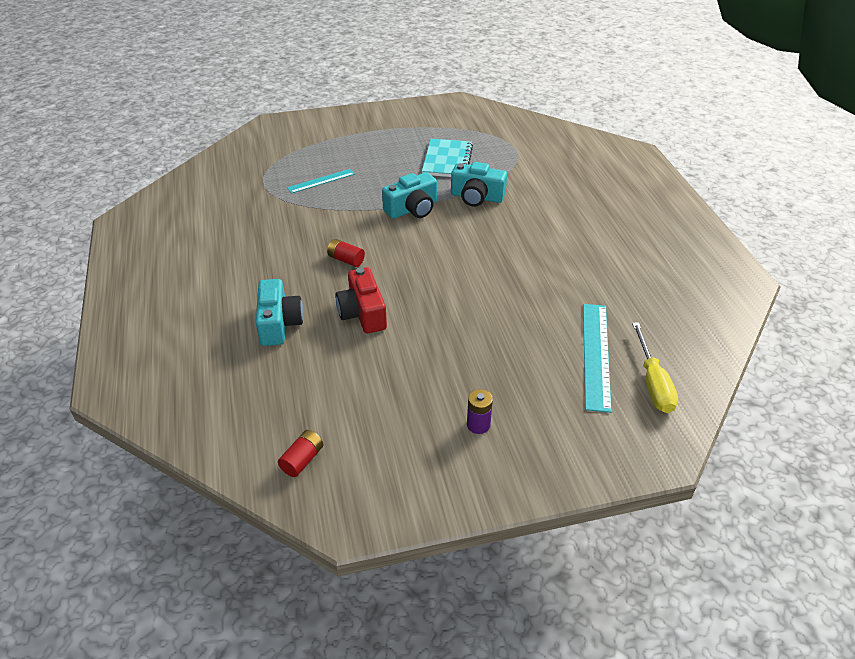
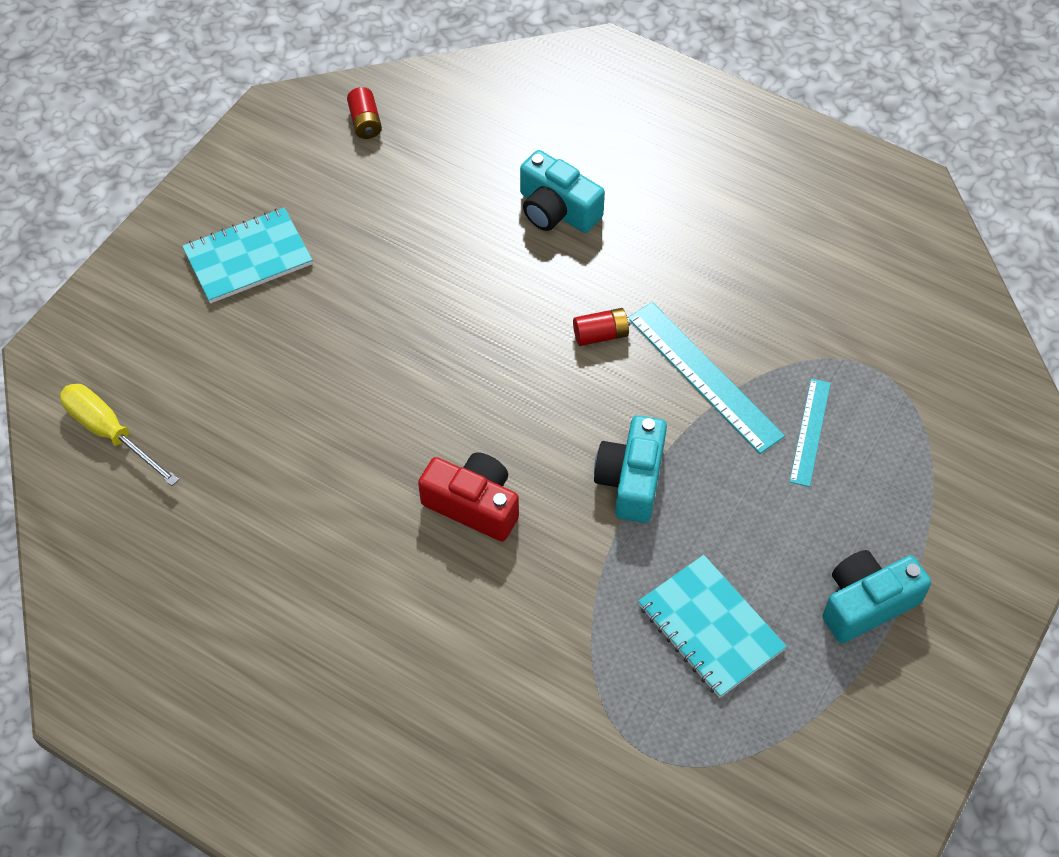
camera: 135 degrees right, 15 degrees up
(362, 313) = (492, 284): red camera -> red camera (473, 505)
(476, 197) = (578, 577): turquoise camera -> turquoise camera (866, 603)
(478, 425) = (248, 258): purple battery -> turquoise notebook
(595, 355) = (197, 423): turquoise ruler -> turquoise ruler (704, 376)

